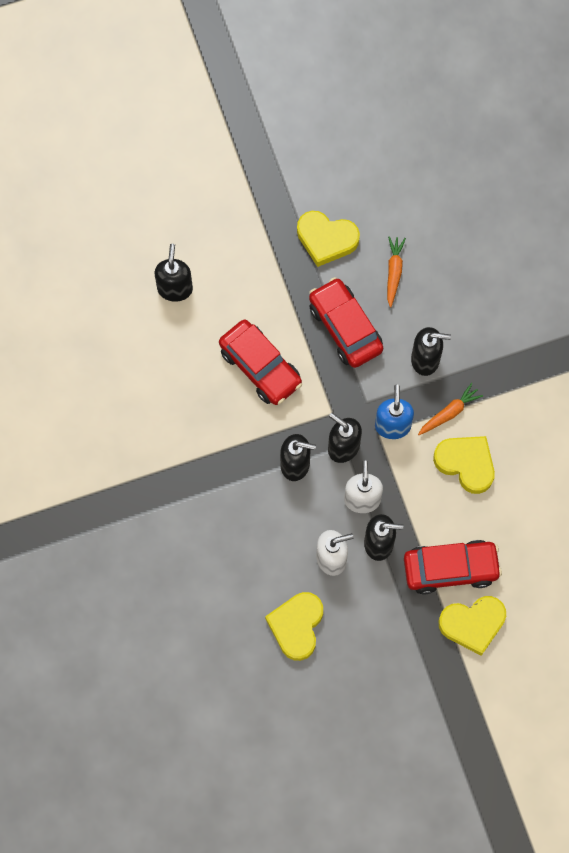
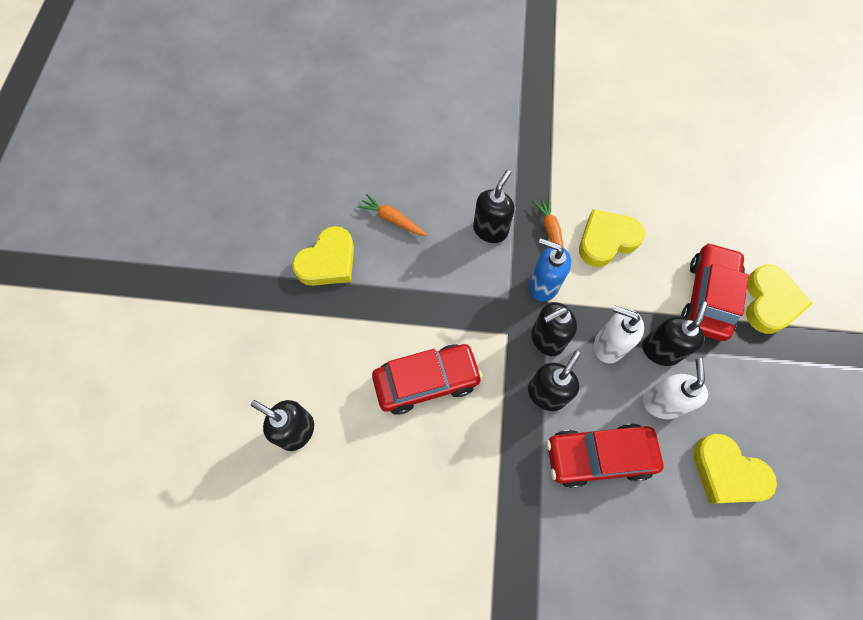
camera: 65 degrees left, 5 degrees down
(345, 327) = (425, 284): red car -> red car (598, 456)

